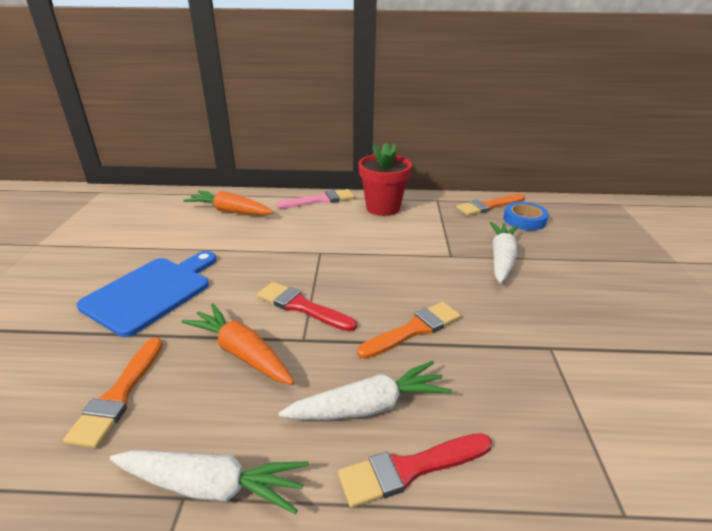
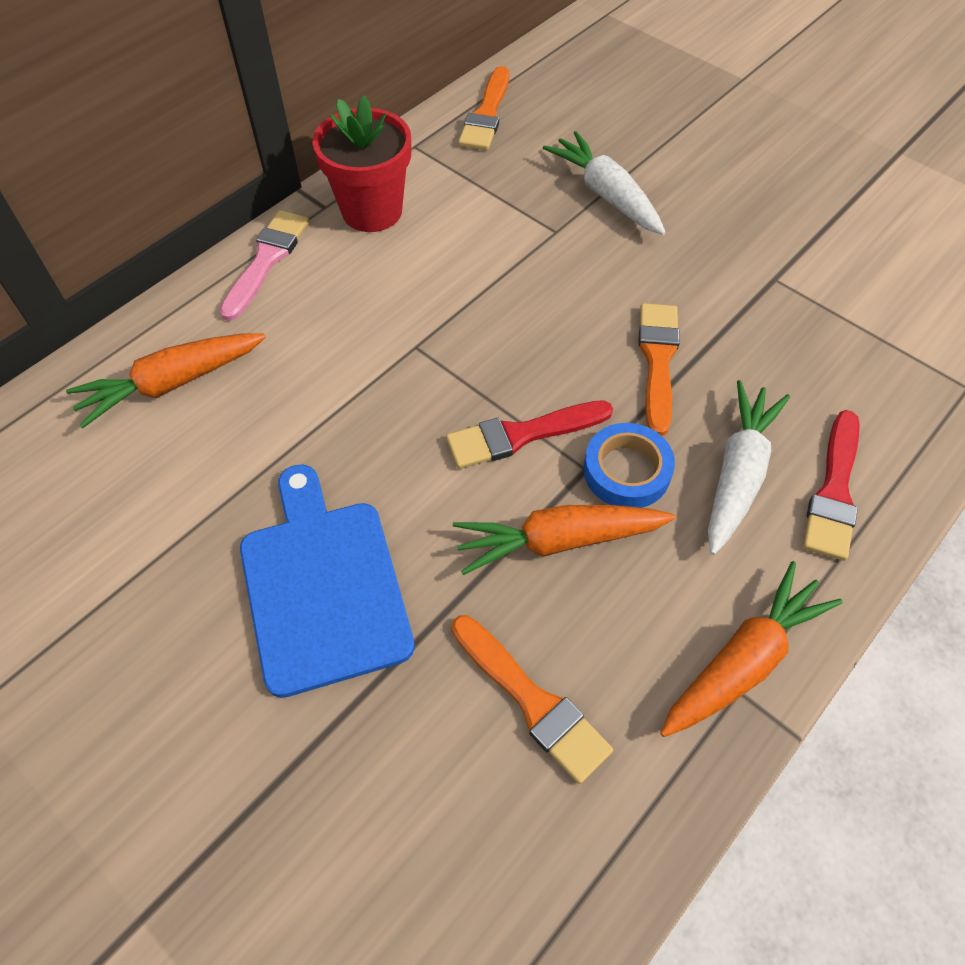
camera: 50 degrees left, 25 degrees up
(212, 486) = (743, 660): white carrot -> orange carrot
(524, 220) = (552, 113): blue tape -> blue tape (626, 471)

